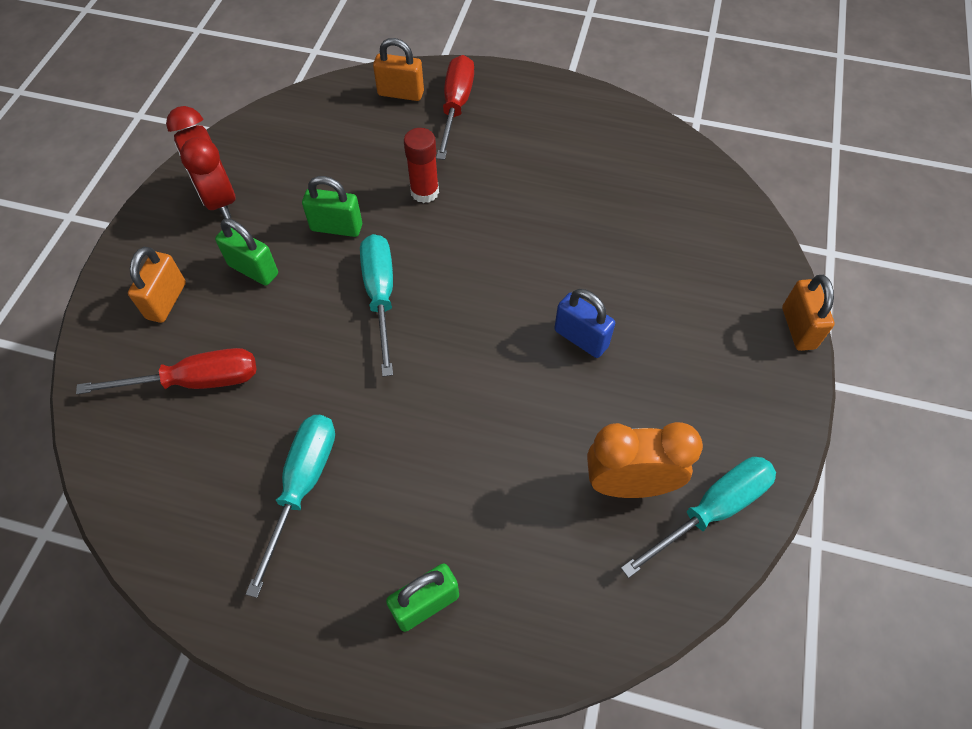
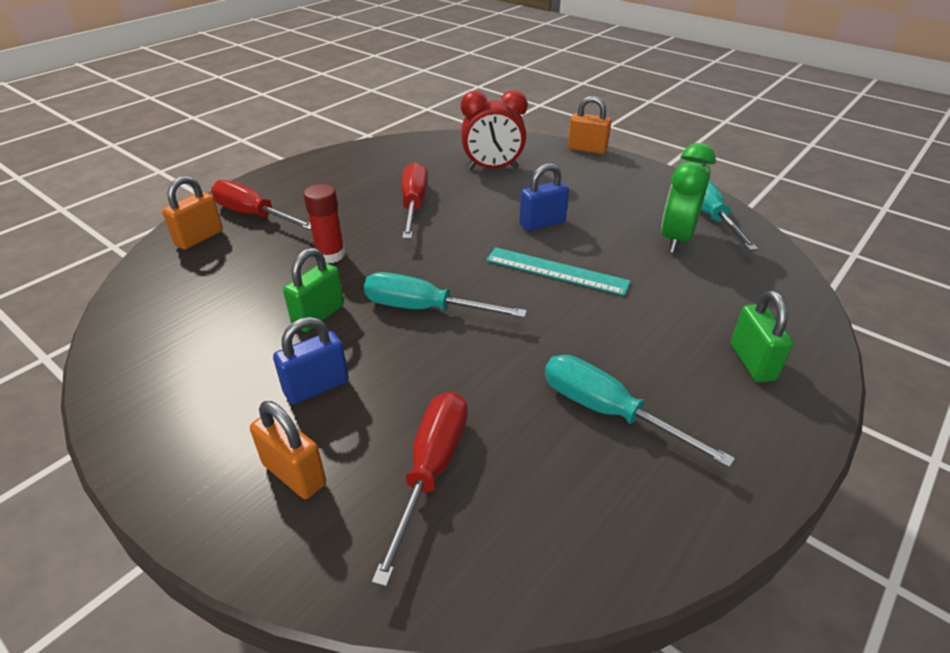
camera: 65 degrees left, 20 degrees down
(219, 199) = (188, 393): red clock -> red clock (492, 168)
(253, 270) = (316, 387): green padlock -> blue padlock
(495, 381) = (556, 271): none -> turquoise ruler
(547, 213) = (413, 205): none -> red screwdriver
(629, 484) = (676, 239): orange clock -> green clock

